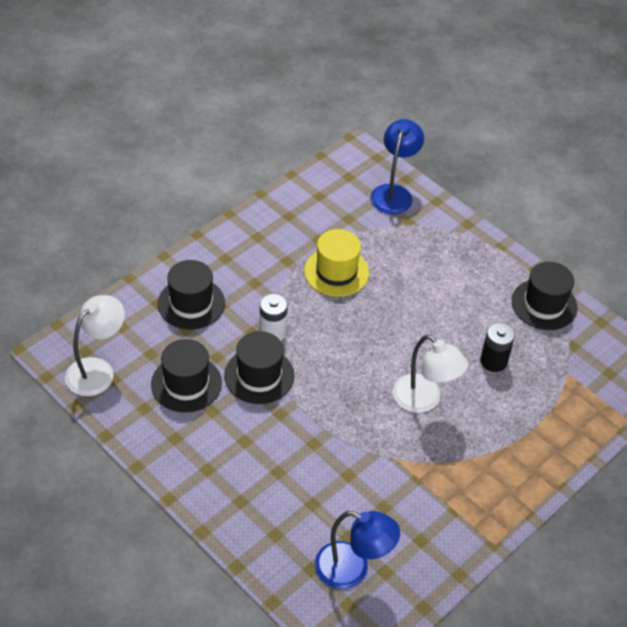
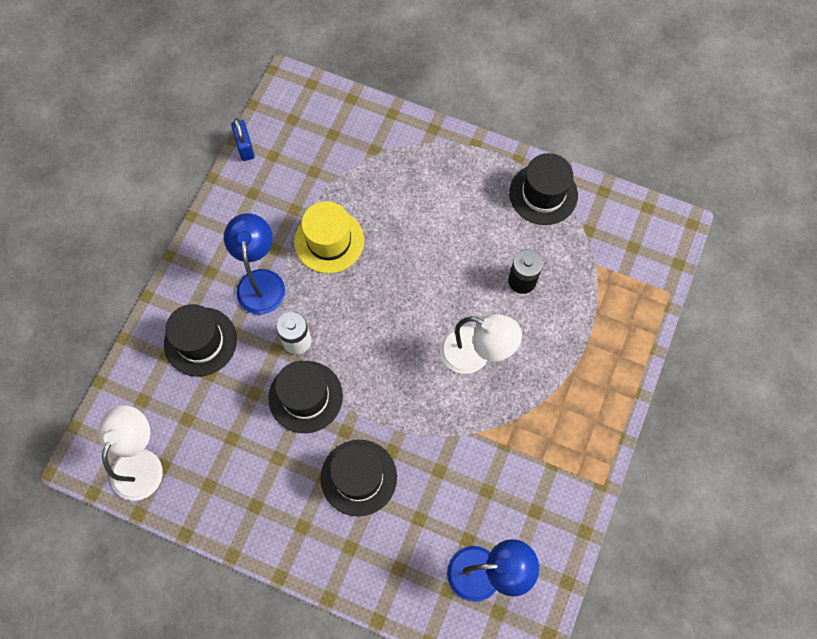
camera: 20 degrees left, 20 degrees up
(186, 383) = (238, 438): black hat -> black hat (358, 477)
(299, 182) = (245, 147): none -> blue padlock
(394, 193) = (346, 121): blue lamp -> blue lamp (260, 281)

